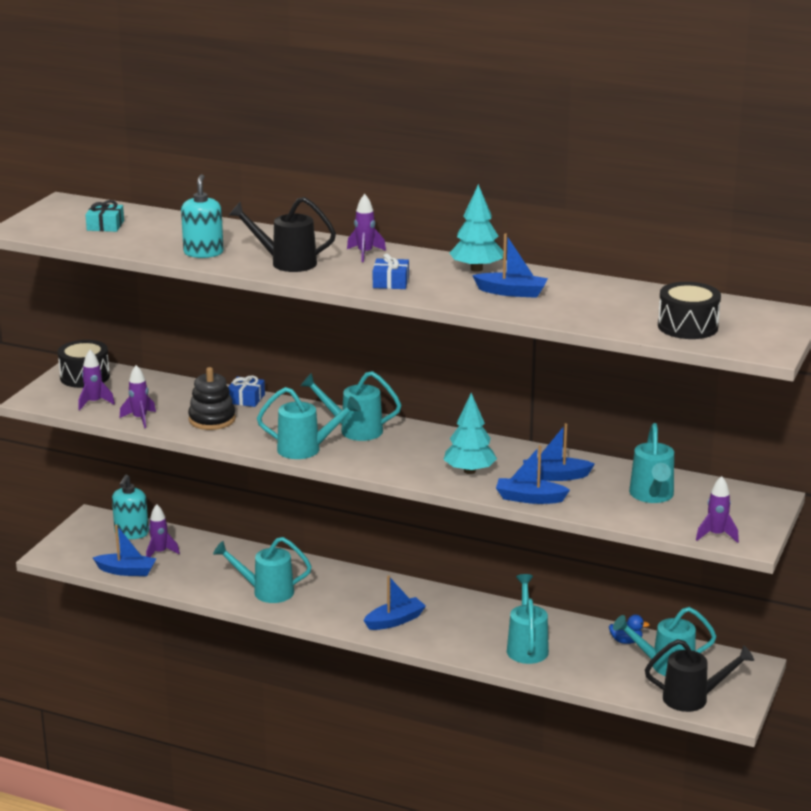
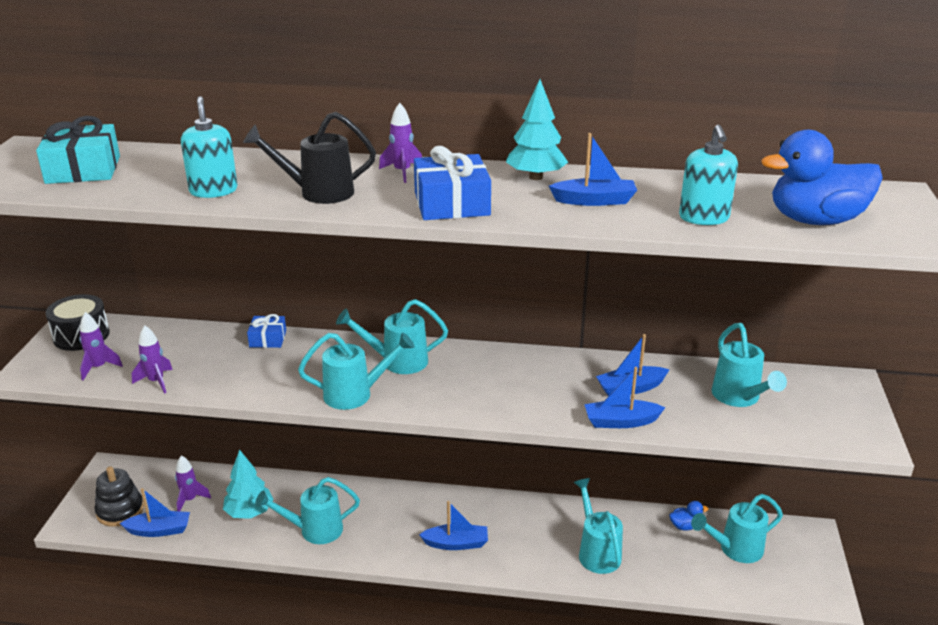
camera: 15 degrees left, 5 degrees up
(105, 225) = (83, 169): turquoise gift -> turquoise gift, size x1.72
(131, 533) = (154, 480): turquoise soap dispenser -> turquoise soap dispenser (704, 218)
(212, 419) = (238, 370): black stacking toy -> black stacking toy (120, 510)
(390, 282) = (452, 203): blue gift -> blue gift, size x1.72
(395, 621) = (456, 543): blue boat -> blue boat turned 45 degrees clockwise
(469, 471) = (540, 395): turquoise tree -> turquoise tree (249, 512)
(687, 326) = (816, 220): black drum -> blue duck
(692, 698) = (781, 586): black watering can -> none
(716, 535) = (834, 438): purple rocket -> none

